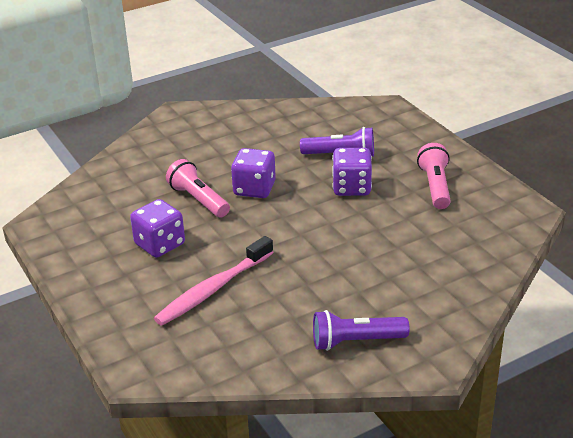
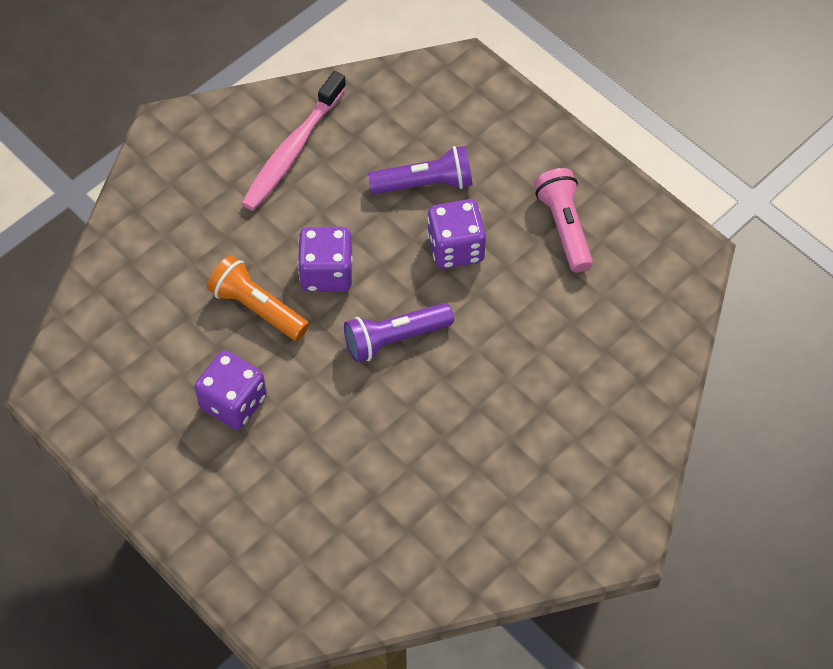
camera: 15 degrees left, 25 degrees up
(198, 200) = (257, 308): pink flashlight -> orange flashlight
(213, 289) = (329, 469): pink toothbrush -> pink toothbrush (293, 149)
(355, 342) = (526, 523): purple flashlight -> purple flashlight (395, 339)

